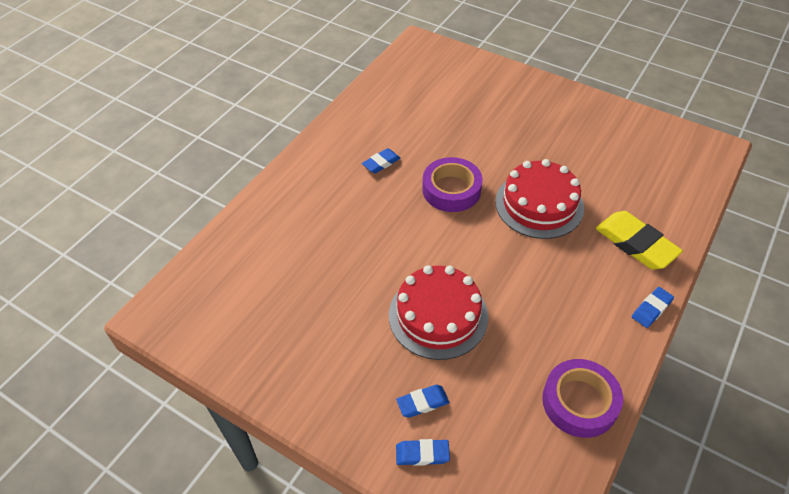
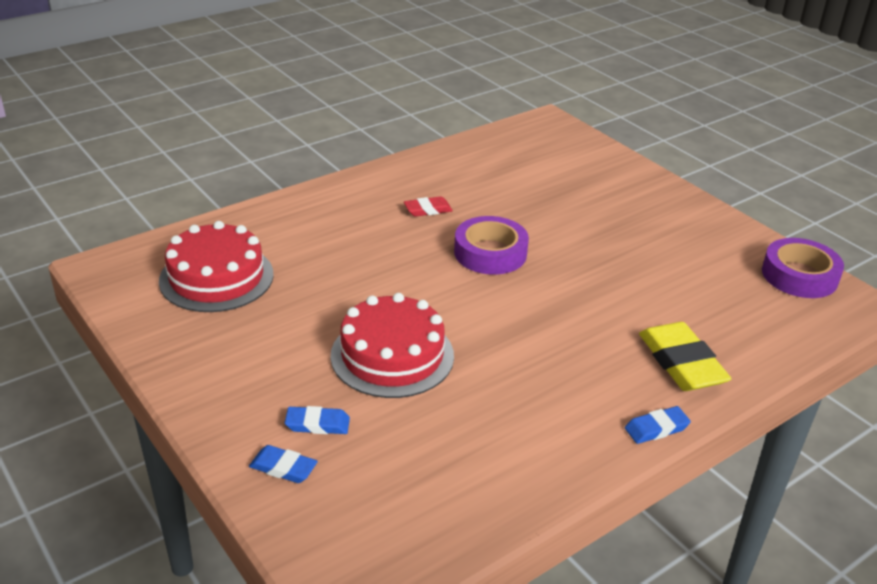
camera: 20 degrees right, 15 degrees down
(381, 163) = (428, 210): blue eraser -> red eraser
(539, 204) = (585, 293): red cake -> red cake (216, 277)
(579, 402) = (500, 484): purple tape -> purple tape (799, 275)

